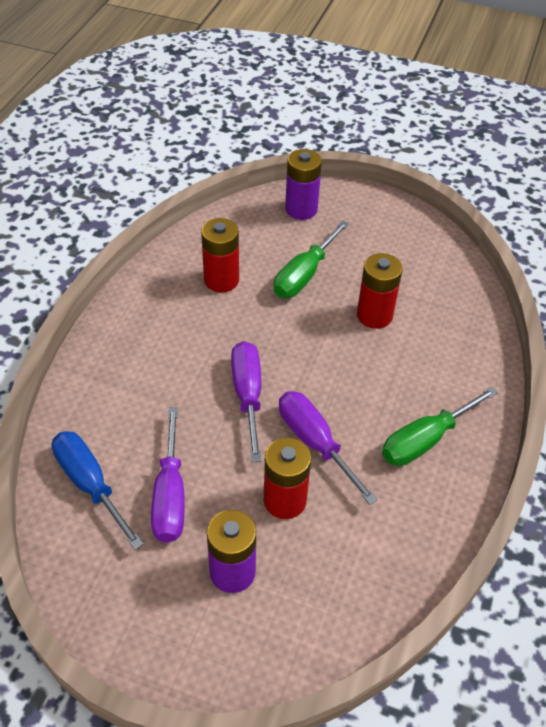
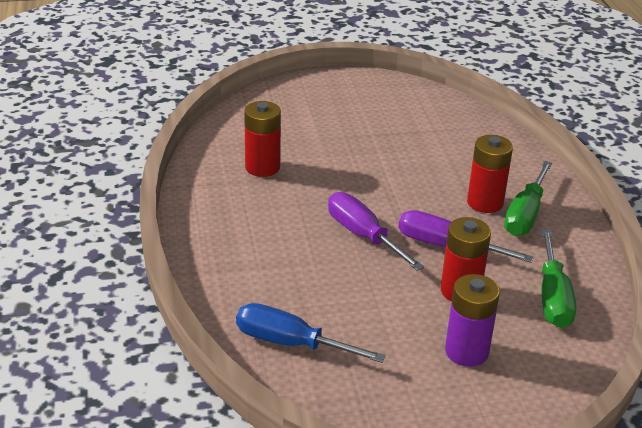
camera: 30 degrees left, 15 degrees down
(170, 495) = (366, 324): purple screwdriver -> none
(301, 209) = (282, 100): purple battery -> none
(304, 275) = (329, 142): green screwdriver -> green screwdriver (553, 297)
(374, 315) = (411, 151): red battery -> red battery (485, 203)

